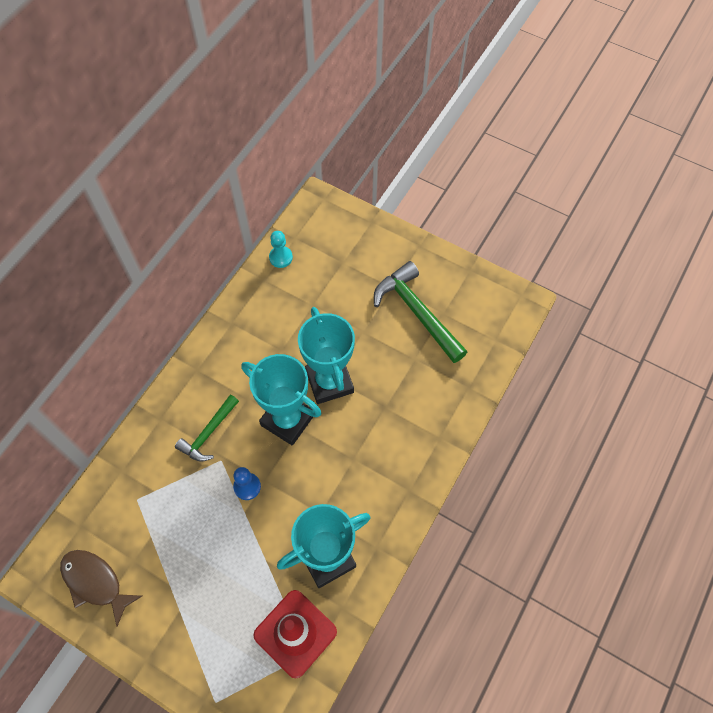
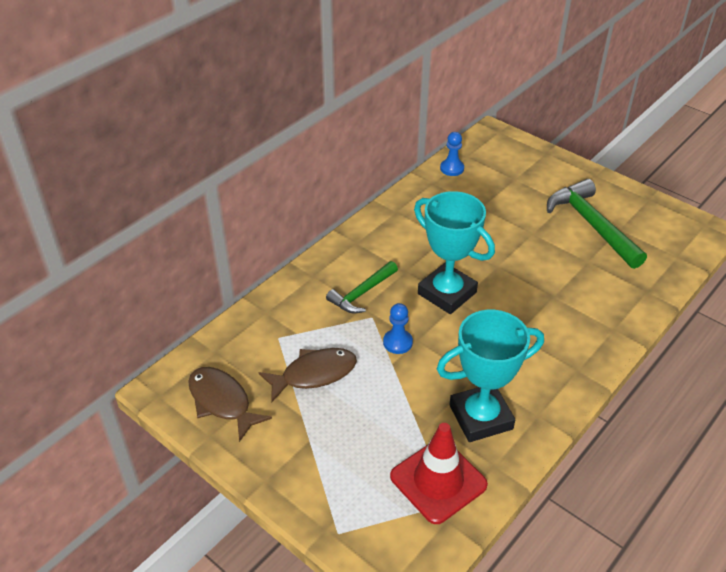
camera: 10 degrees right, 20 degrees down
(175, 536) = (314, 374): none -> brown fish
(281, 257) = (452, 168): turquoise pawn -> blue pawn
(329, 382) = (494, 268): turquoise trophy -> none

